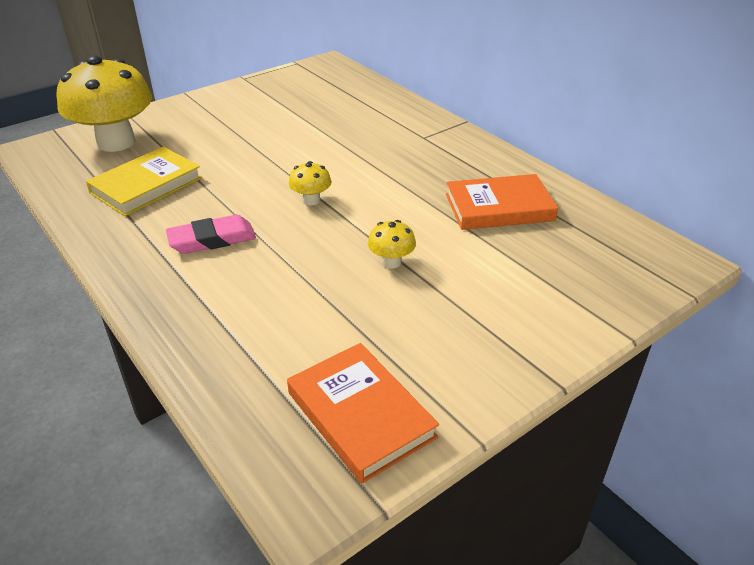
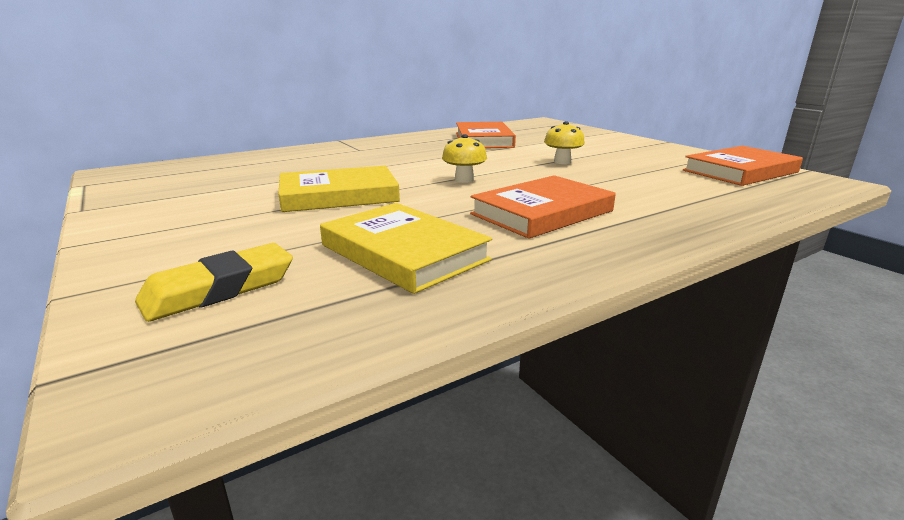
camera: 85 degrees left, 15 degrees down
(116, 142) = (219, 289): yellow mushroom -> yellow eraser
(212, 239) = (542, 212): pink eraser -> orange book
(266, 149) = (338, 195): none -> yellow book

